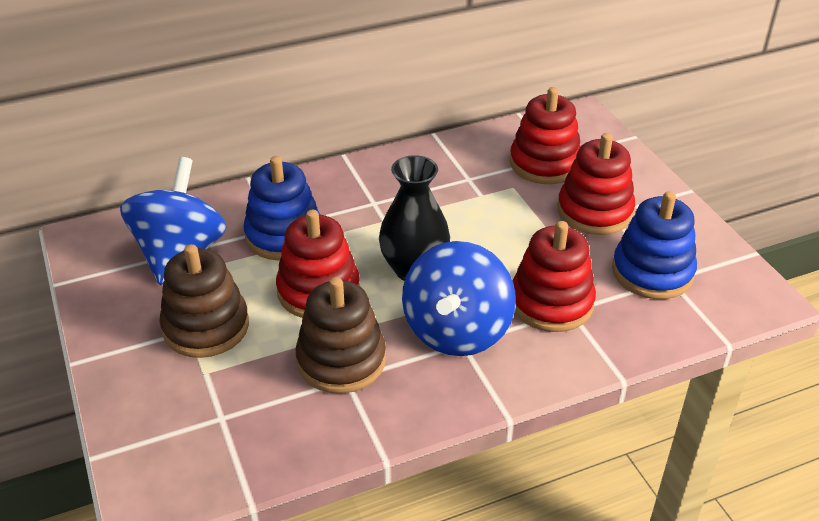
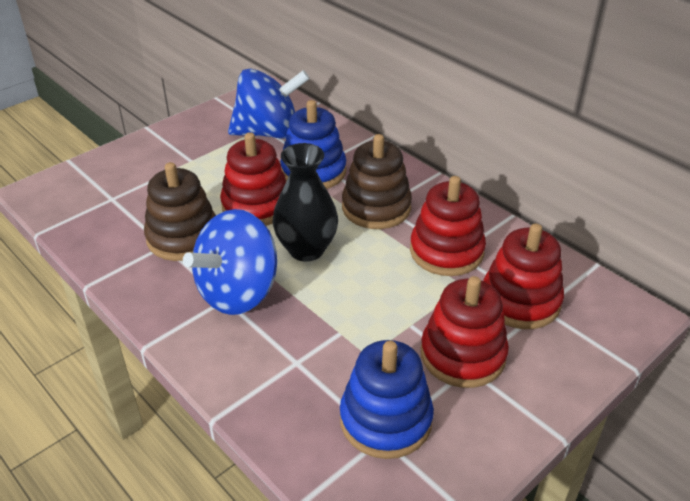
camera: 70 degrees right, 0 degrees up
(206, 327) = (197, 166): brown stacking toy -> brown stacking toy (376, 207)
(457, 331) = (238, 292): blue spinning top -> blue spinning top turned 45 degrees counterclockwise
(551, 303) = (301, 347): red stacking toy -> red stacking toy (446, 251)

